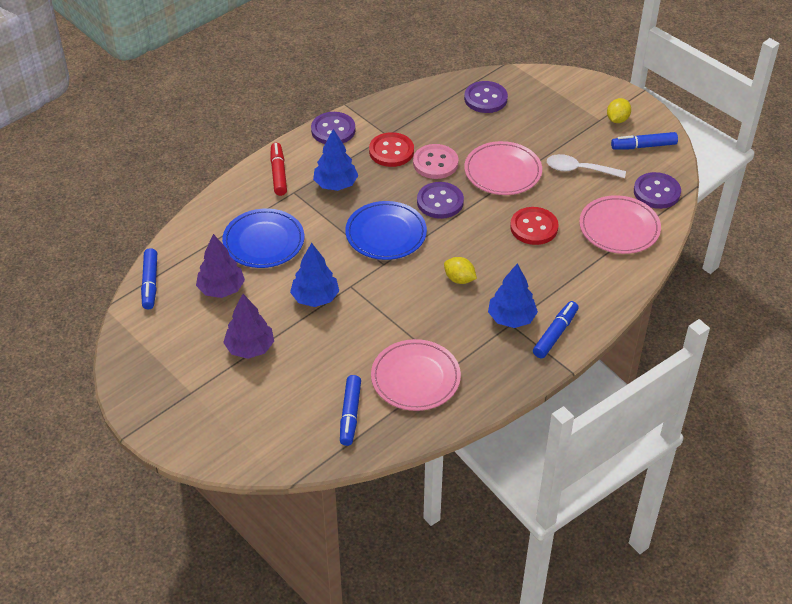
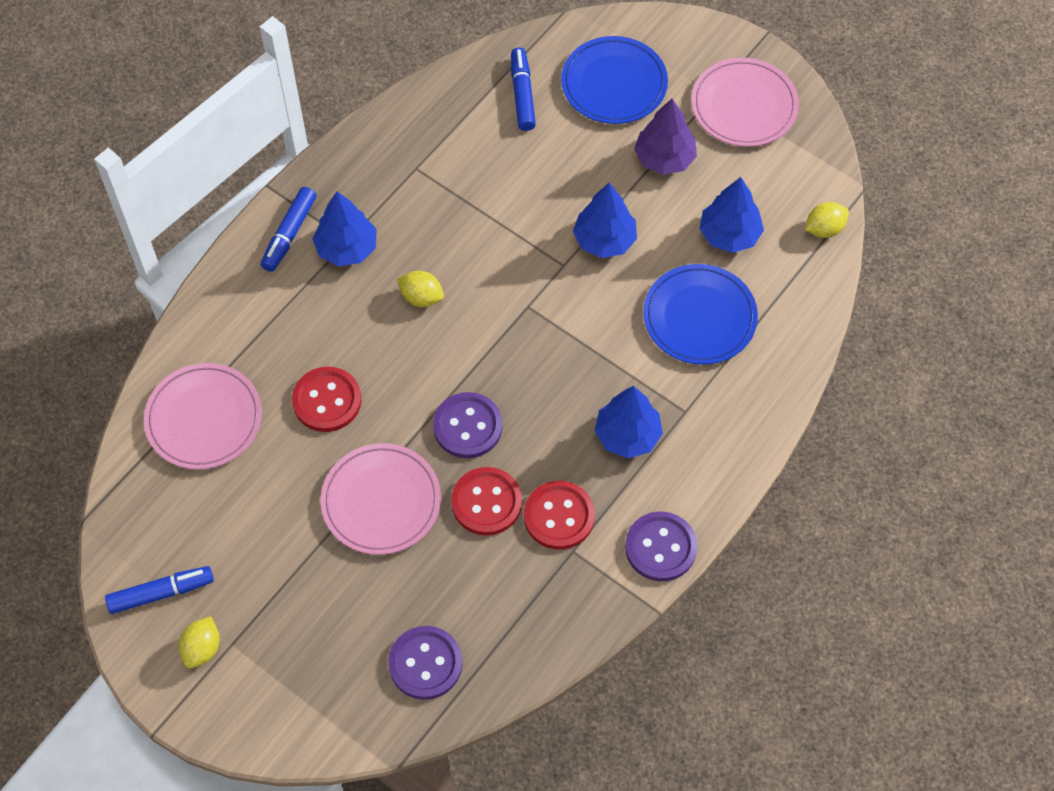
camera: 170 degrees right, 15 degrees up
(150, 283) = (824, 229): blue marker -> yellow lemon
(221, 289) = (729, 235): purple tree -> blue tree
(278, 173) = (718, 443): red marker -> none
(386, 234) = (534, 357): blue plate -> blue plate (614, 84)
(415, 378) = (455, 149): pink plate -> pink plate (744, 106)
(435, 163) = (486, 502): pink button -> red button
(579, 170) = (263, 524): white spoon -> none
(656, 192) = (146, 497): purple button -> none

